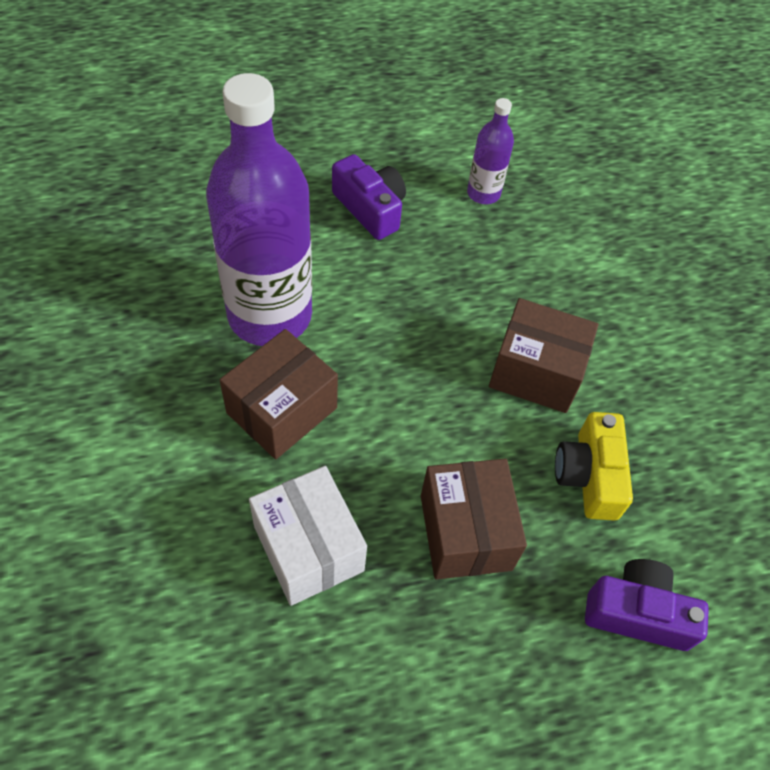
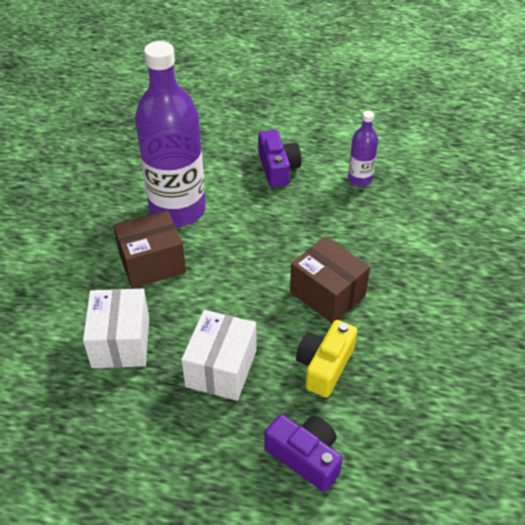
camera: 30 degrees right, 10 degrees down
(465, 532) = (221, 368): brown box -> white box

